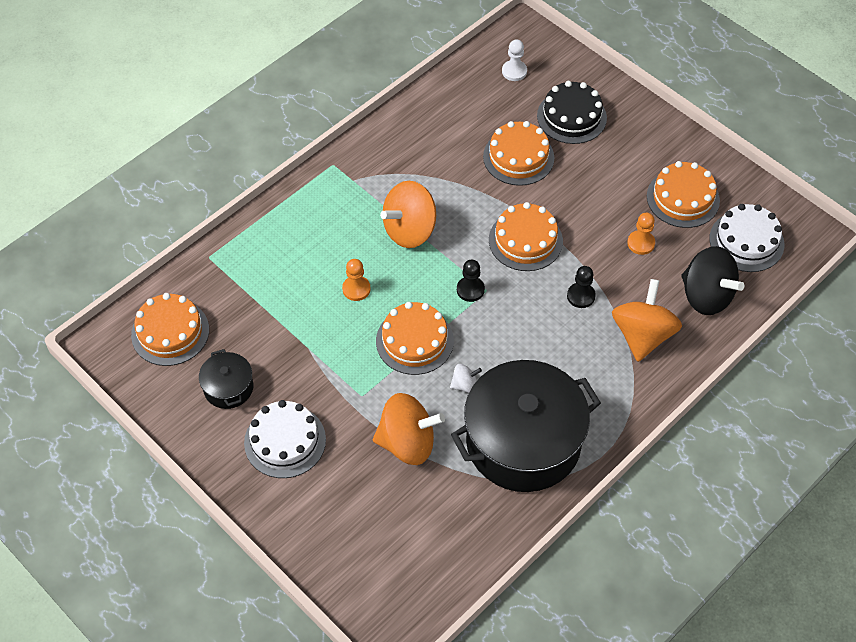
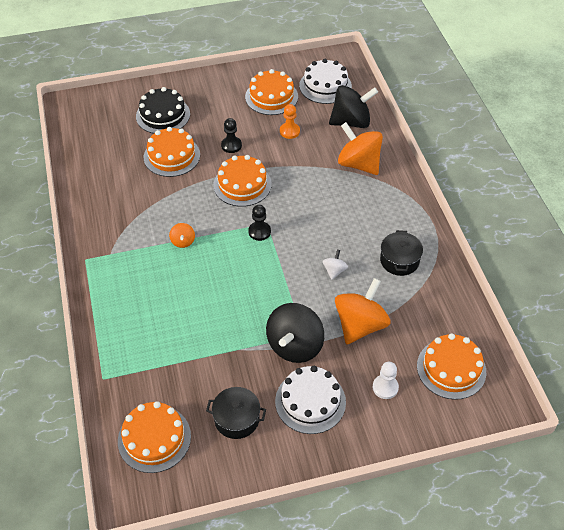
camera: 60 degrees left, 5 degrees down
(343, 395) = (295, 345): none -> black spinning top
(356, 289) = (208, 296): orange pawn -> none
(410, 230) = (183, 241): orange spinning top -> orange spinning top, size x0.46
(414, 341) = (278, 282): orange cake -> orange cake (451, 368)
(514, 71) = (98, 124): white pawn -> white pawn (385, 387)
(523, 442) = (399, 260): black pot -> black pot, size x0.45
(581, 296) = (307, 178): black pawn -> black pawn (231, 145)

